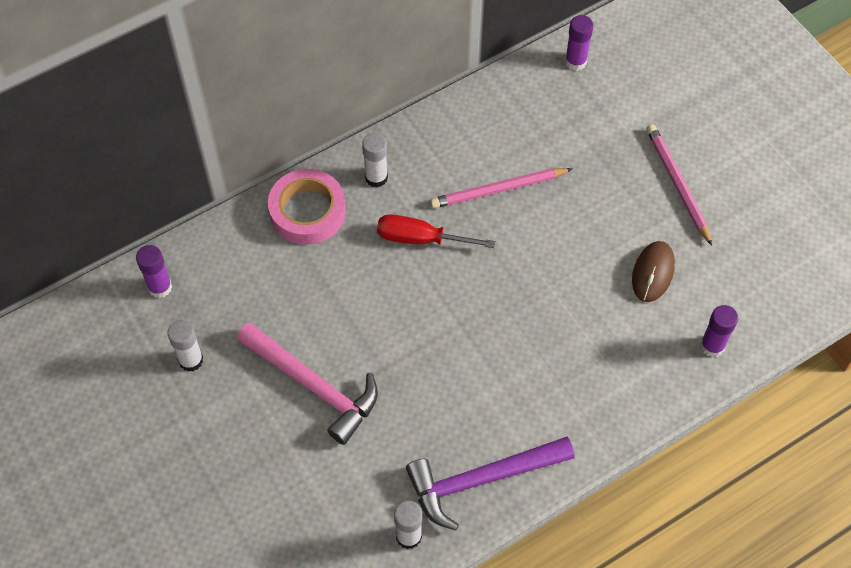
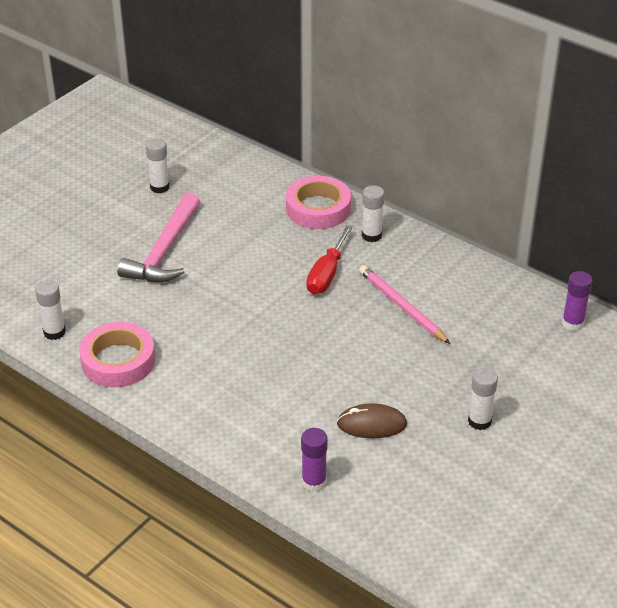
camera: 70 degrees right, 20 degrees down
(160, 287) = (213, 157): purple glue stick -> none
(421, 239) = (327, 274): red screwdriver -> red screwdriver turned 150 degrees counterclockwise
(481, 479) = (118, 361): purple hammer -> pink tape
(677, 185) = (479, 421): pink pencil -> white glue stick

